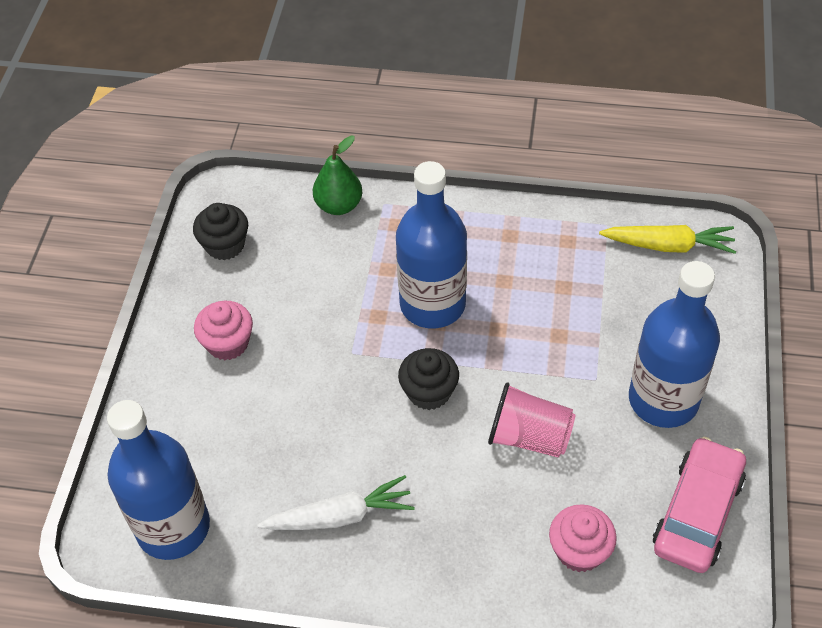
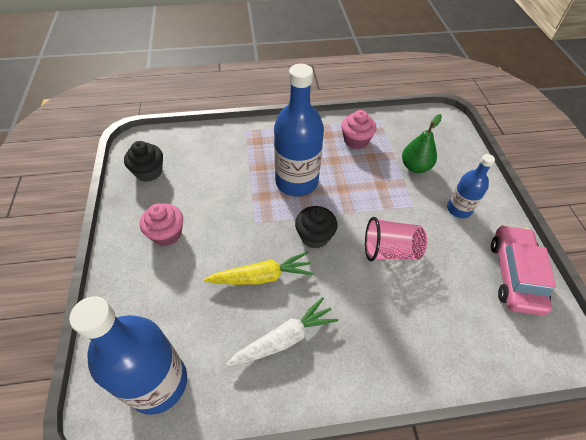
camera: 20 degrees left, 0 degrees up
(339, 205) = (218, 136): green pear -> green pear (415, 167)
(579, 550) = (456, 320): pink cupcake -> pink cupcake (356, 140)
(663, 400) = (459, 209): blue bottle -> blue bottle, size x0.55
(668, 246) = (418, 124): yellow carrot -> yellow carrot (261, 277)

